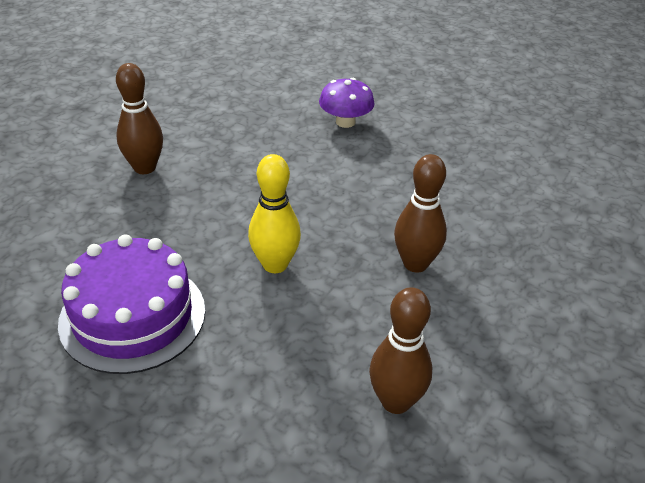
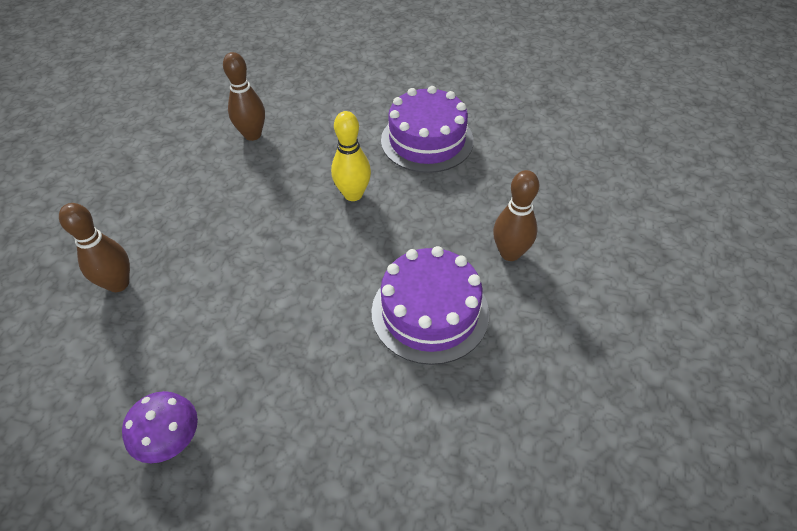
camera: 165 degrees right, 10 degrees up
(253, 144) = (430, 312): none -> purple cake
(345, 122) = (345, 380): purple mushroom -> purple mushroom (170, 438)
(415, 264) = (247, 221): brown bowling pin -> brown bowling pin (118, 284)

